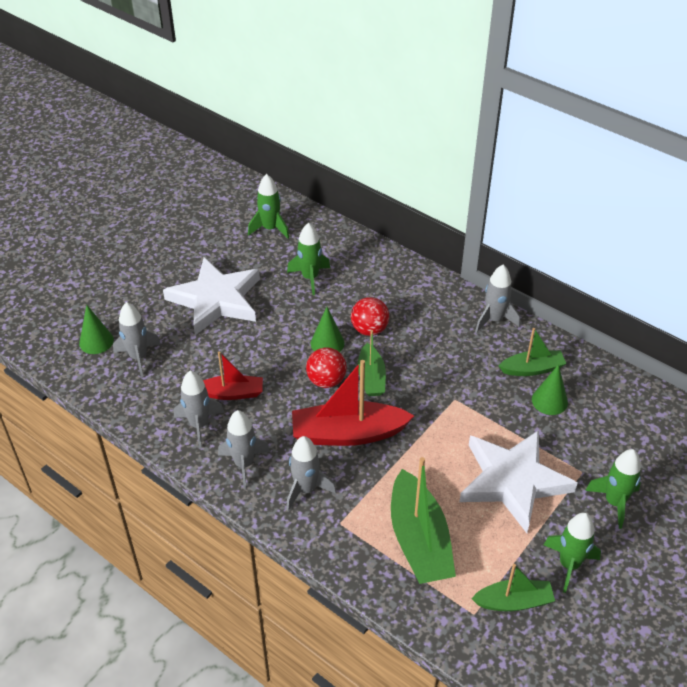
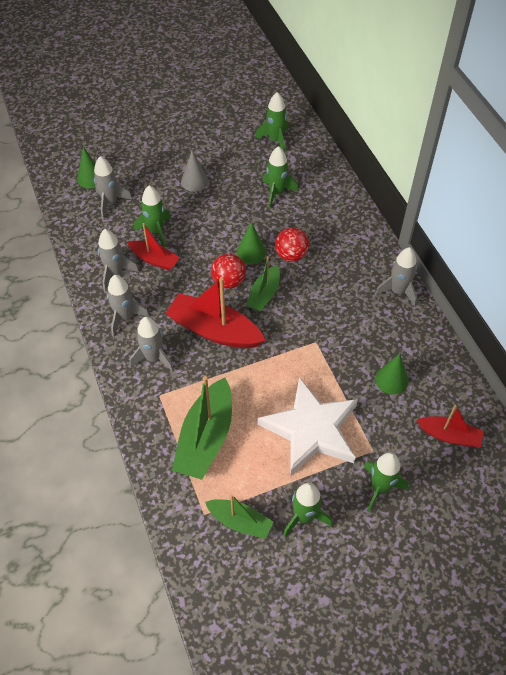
camera: 30 degrees right, 10 degrees up
(212, 364) = (156, 231): none -> green rocket
(216, 300) = (194, 181): white star -> grey cone
(532, 369) = (398, 347): green boat -> none
(636, 425) = (449, 435): none -> red boat

